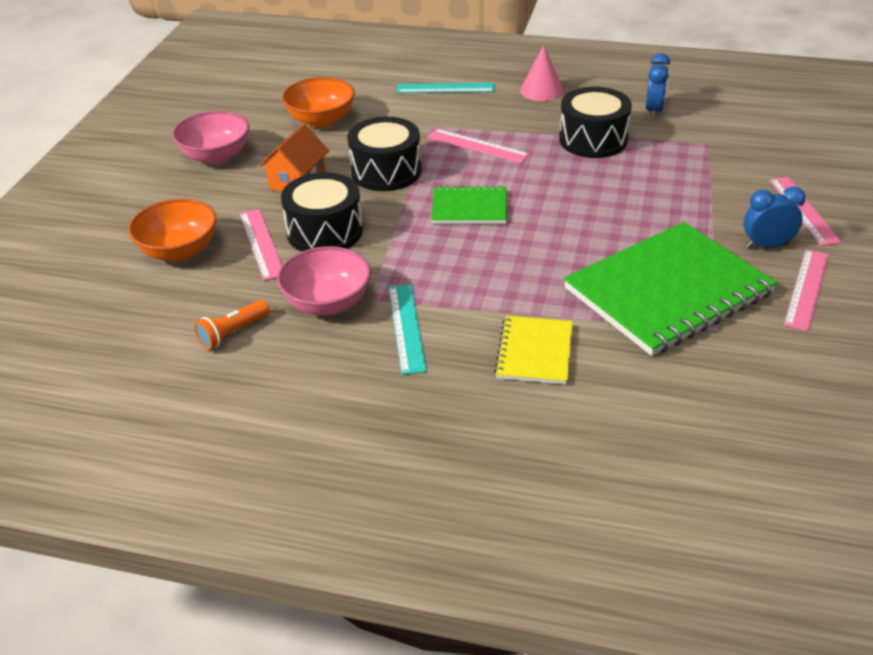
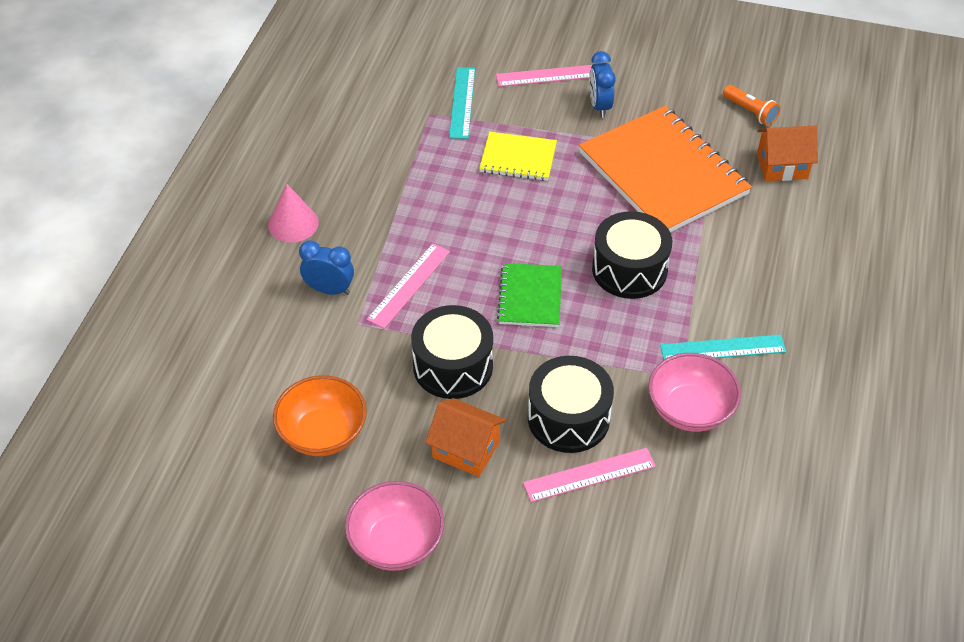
camera: 90 degrees left, 10 degrees up
(179, 251) = (602, 555): orange bowl -> none
(233, 333) = (740, 486): orange flashlight -> orange flashlight (750, 112)
(445, 88) = (267, 309): turquoise ruler -> turquoise ruler (462, 102)
(534, 352) = (748, 263): yellow notebook -> yellow notebook (518, 158)
(593, 140) = (410, 193): black drum -> black drum (629, 269)
(654, 111) = (359, 141): blue clock -> blue clock (329, 290)
(668, 291) = (663, 173): green notebook -> orange notebook
(713, 390) = (782, 166): none -> orange house
(806, 289) = (657, 96): pink ruler -> none

